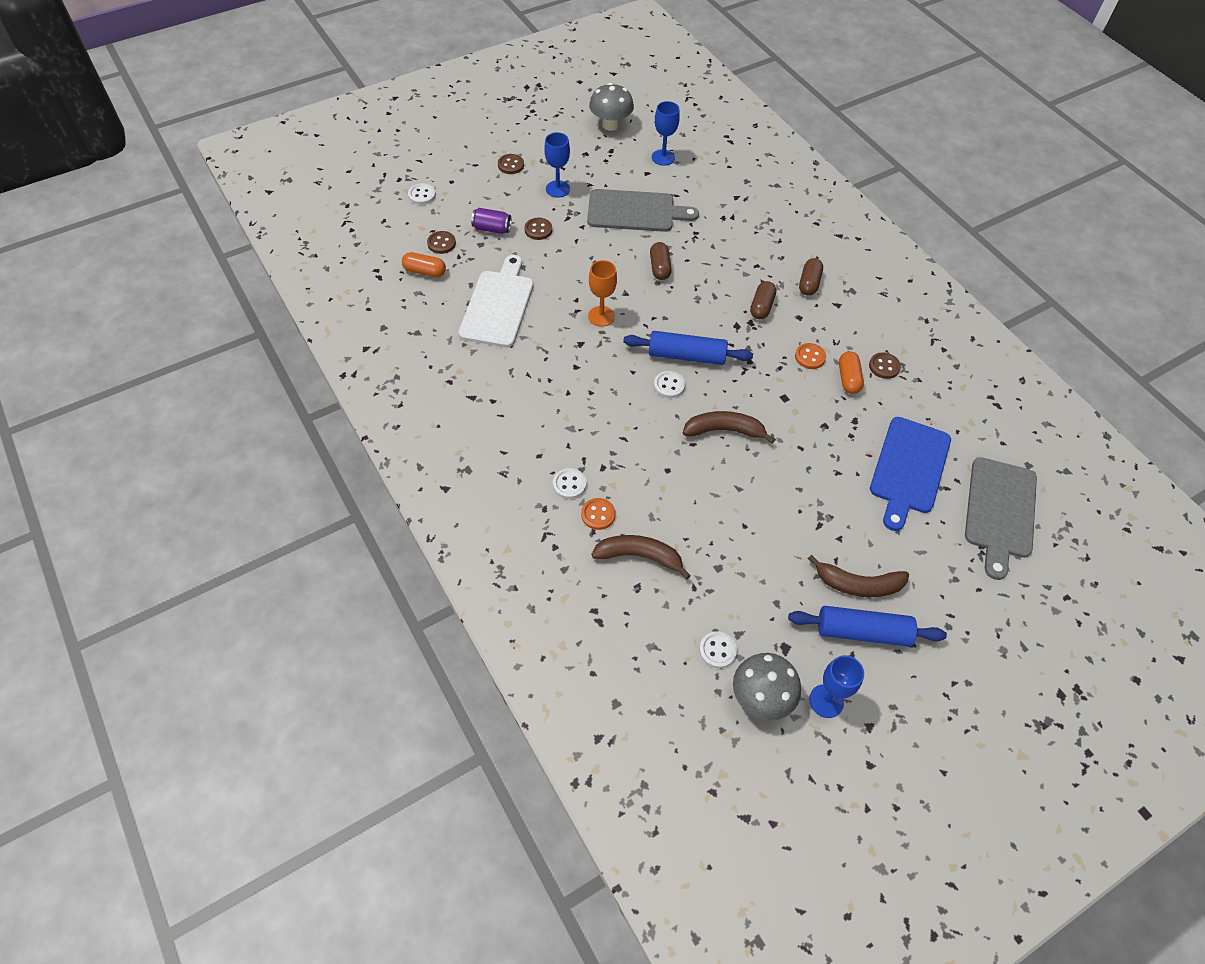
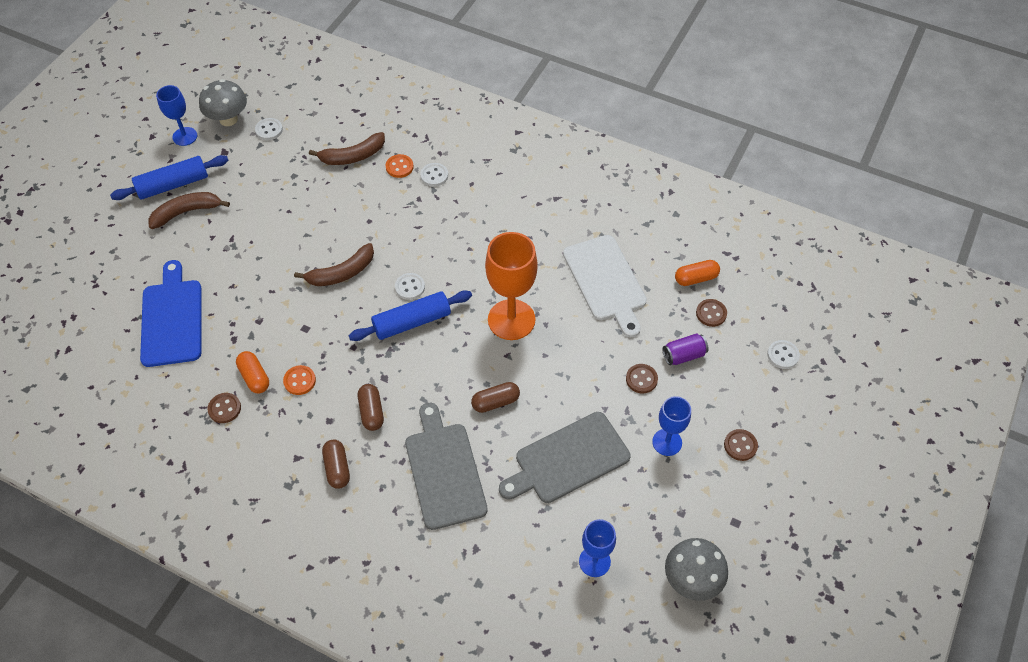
camera: 150 degrees right, 0 degrees up
(601, 316) = (511, 320): orange goblet -> orange goblet, size x1.73
(659, 267) = (495, 402): brown capsule -> brown capsule turned 75 degrees counterclockwise
(1000, 511) = (84, 321): grey cutting board -> grey cutting board (444, 471)

